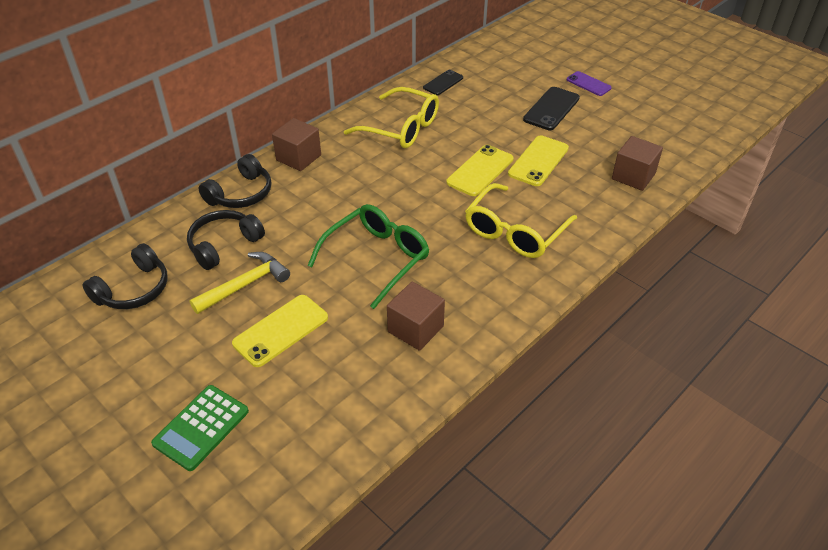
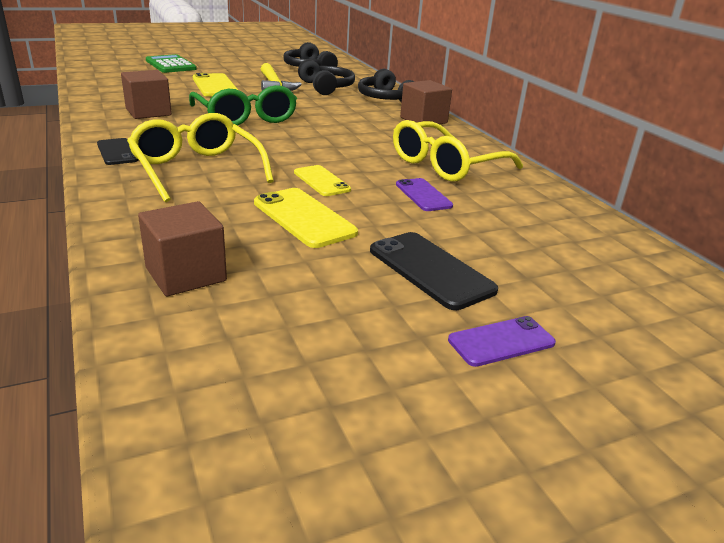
camera: 110 degrees right, 15 degrees down
(443, 83) = (550, 211): black phone -> black phone (117, 152)
(463, 127) = (423, 195): none -> purple phone
(480, 171) = (321, 181): yellow phone -> yellow phone, size x0.65

